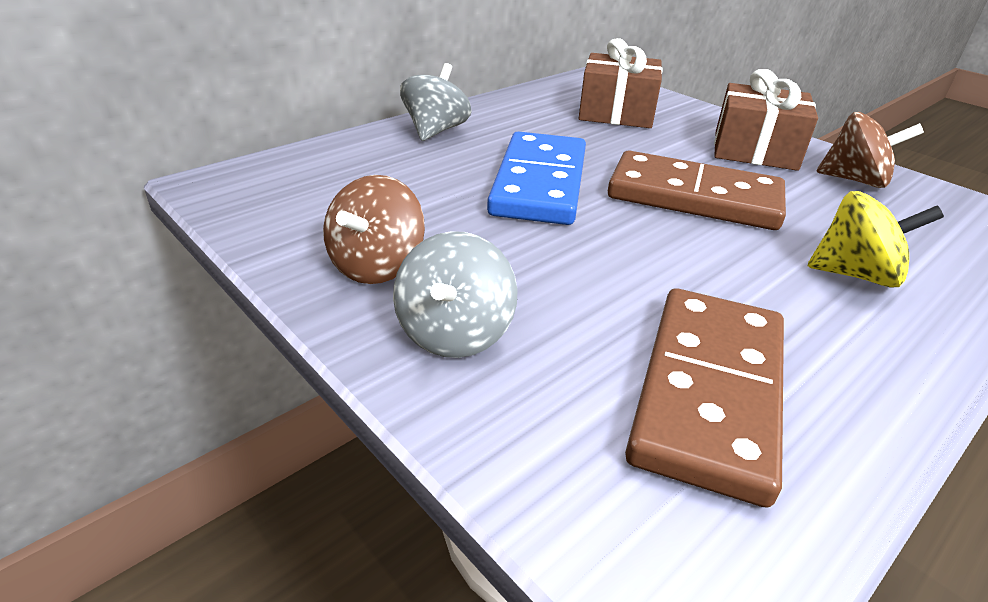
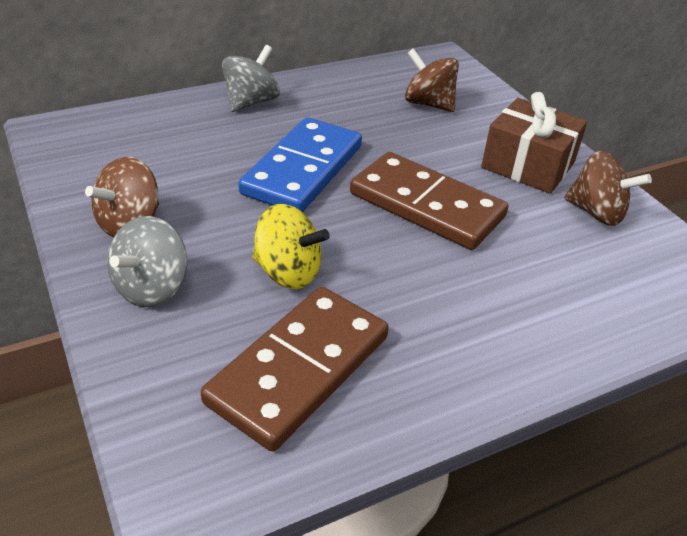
camera: 15 degrees right, 5 degrees up
(616, 113) = (428, 104): brown gift -> brown spinning top
(855, 274) = (504, 302): yellow spinning top -> yellow spinning top (288, 272)

